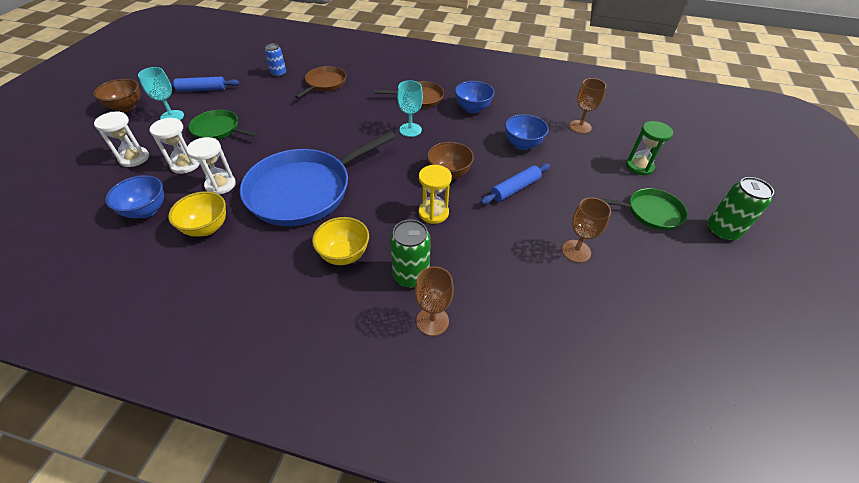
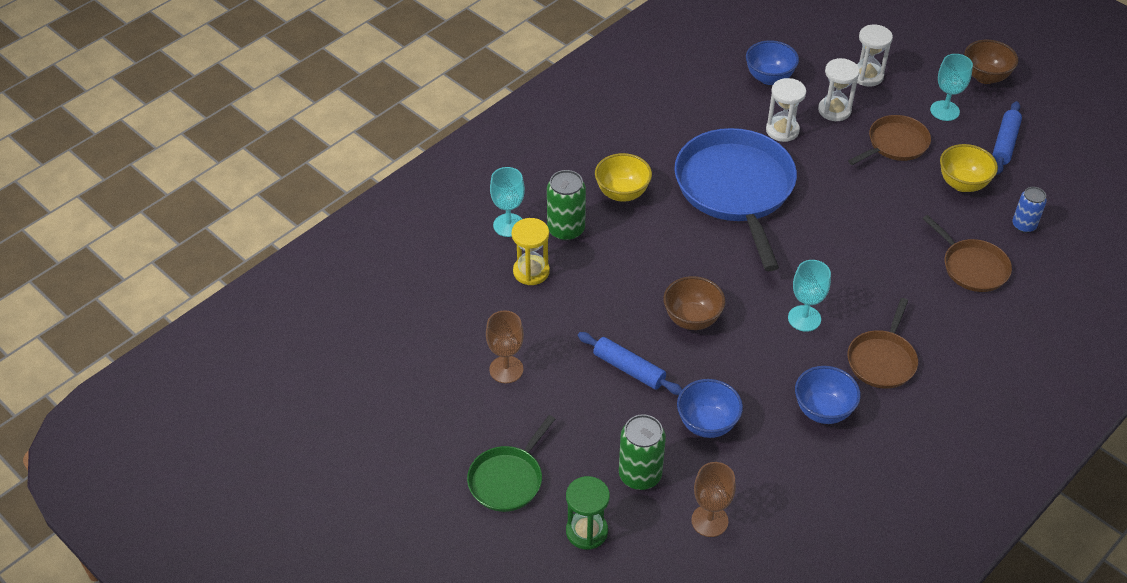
camera: 120 degrees right, 0 degrees up
(207, 228) = (719, 112): yellow bowl -> yellow bowl (962, 184)
(218, 129) = (895, 144): green pan -> brown pan
(432, 321) = (508, 225): brown goblet -> turquoise goblet
(433, 213) = (636, 278): yellow hourglass -> yellow hourglass (531, 271)
(515, 189) = (629, 369): blue rolling pin -> blue rolling pin turned 45 degrees counterclockwise
(722, 231) = (435, 530): green can -> green can (640, 475)

